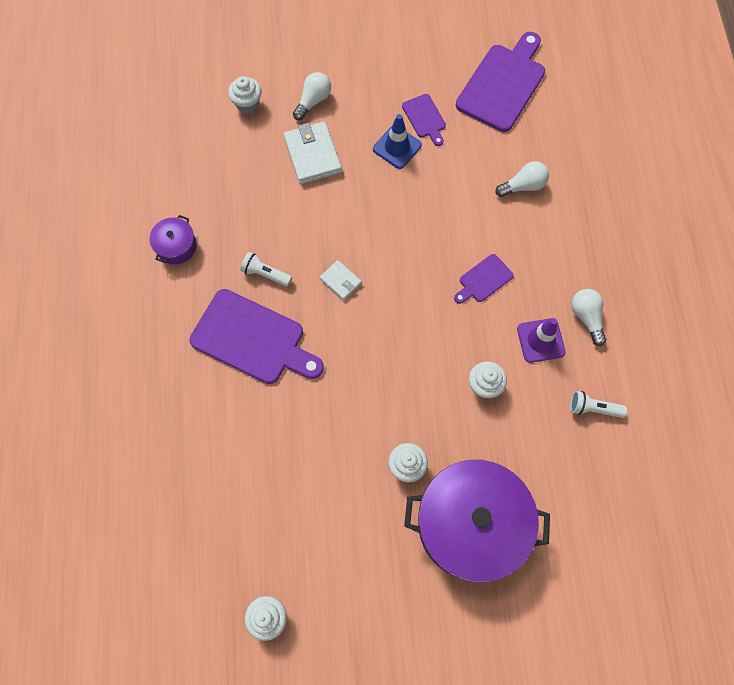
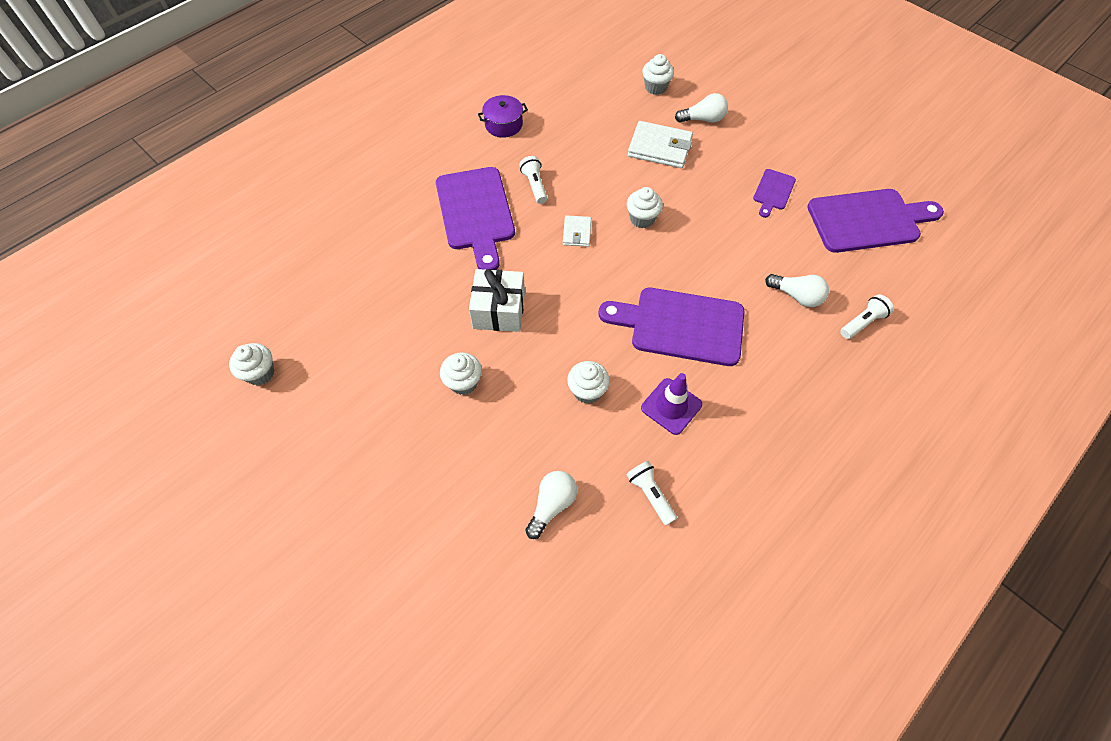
camera: 50 degrees right, 10 degrees down
(312, 155) = (659, 148): white wallet -> white wallet turned 75 degrees clockwise
(364, 393) = (499, 310): none -> white gift
(369, 225) = (642, 219): none -> white cupcake
(397, 147) = (727, 191): blue traffic cone -> none
(471, 524) = (453, 467): purple pot -> none
(483, 280) = (680, 326): purple cutting board -> purple cutting board, size x2.03
(576, 166) = (862, 322): none -> white flashlight
(586, 317) = (731, 428): white light bulb -> white light bulb (552, 505)

